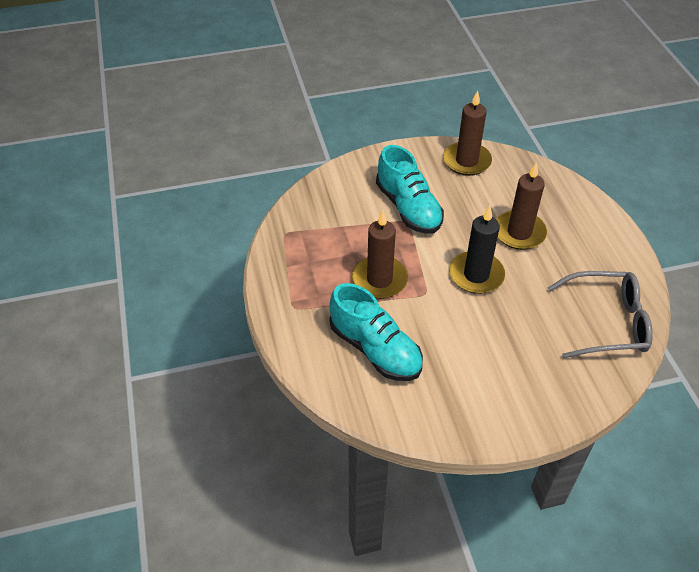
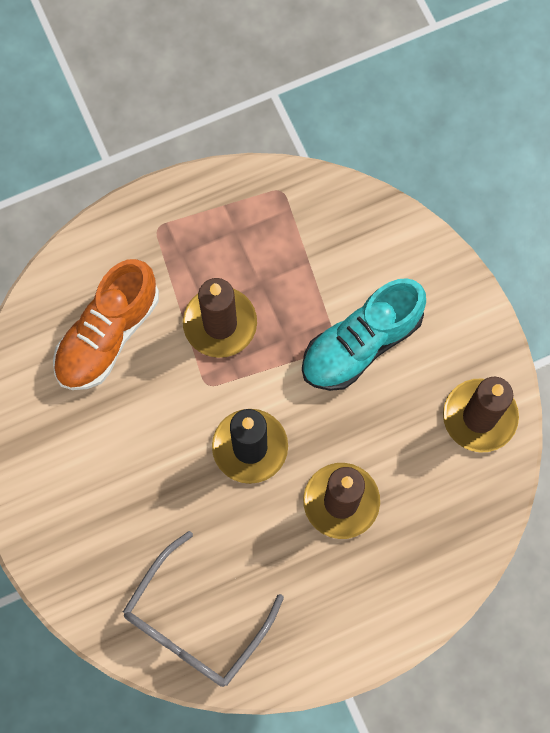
camera: 80 degrees right, 25 degrees up
(375, 349) = (107, 335): turquoise shoe -> orange shoe
(606, 322) = (195, 622): grey glasses -> grey glasses turned 45 degrees clockwise

